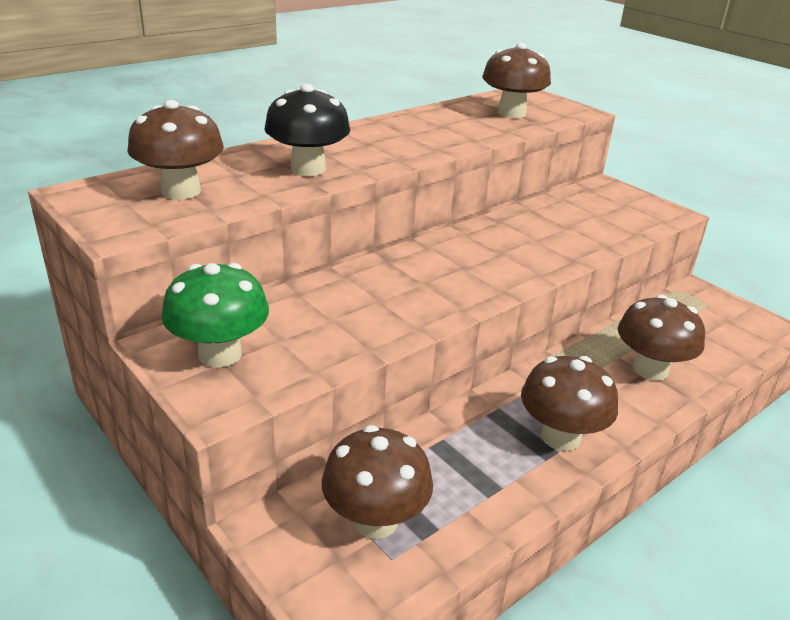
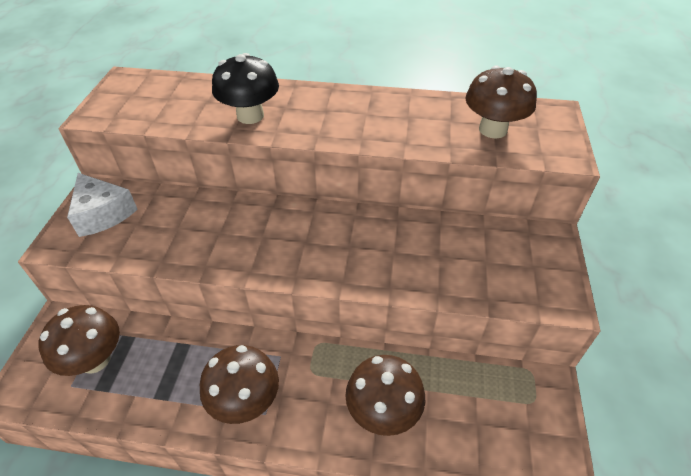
camera: 50 degrees right, 15 degrees up
(181, 191) = (163, 100): brown mushroom -> none
(220, 354) = (102, 214): green mushroom -> white cheese

